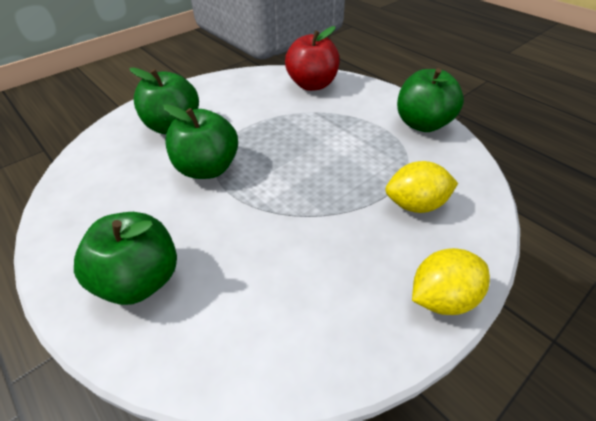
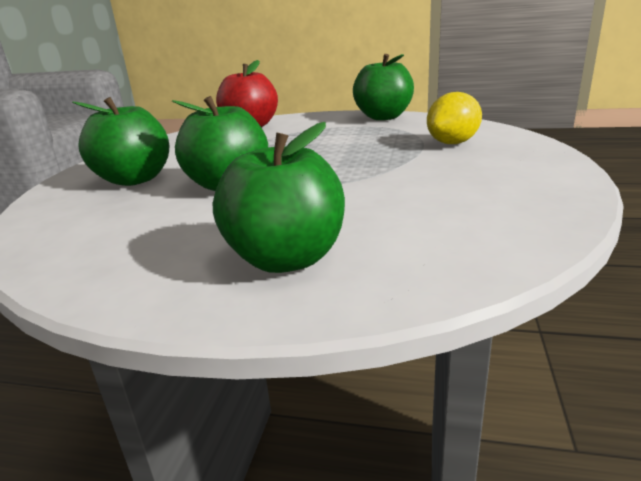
camera: 35 degrees left, 20 degrees down
(442, 298) = (553, 165): yellow lemon -> none

